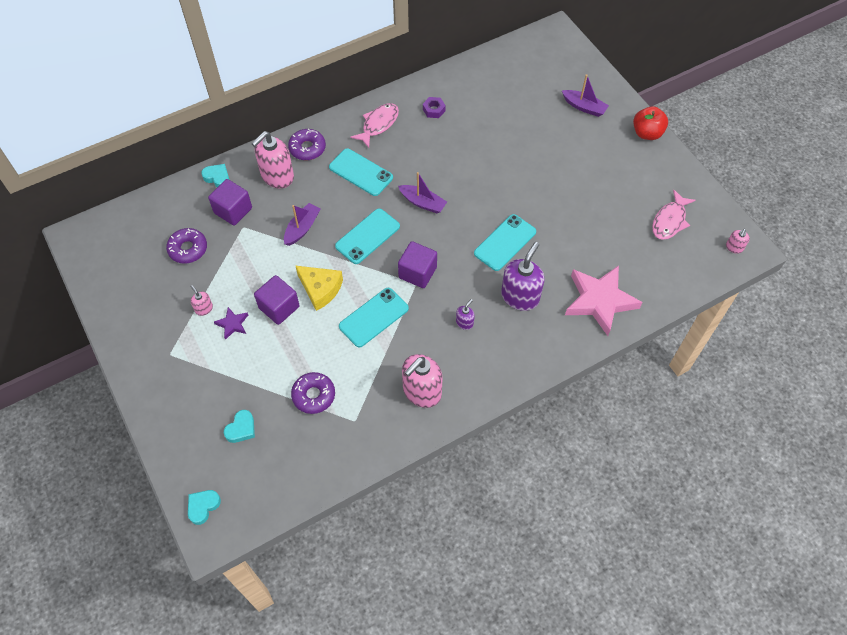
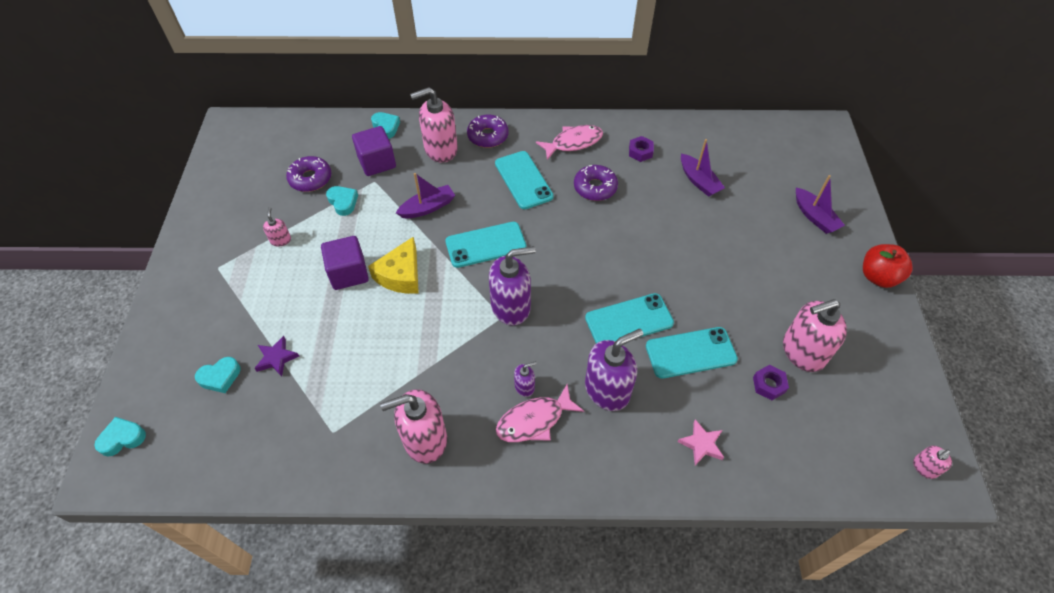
camera: 30 degrees right, 5 degrees down
(231, 255) = (343, 202): none -> turquoise heart
(232, 324) = (294, 268): purple star -> purple star (276, 358)
(313, 395) = (313, 381): purple donut -> purple donut (595, 187)
(320, 289) = (401, 275): yellow cheese -> yellow cheese turned 45 degrees clockwise
(373, 317) = (432, 330): turquoise phone -> turquoise phone (690, 353)
(417, 272) = (511, 306): purple cube -> purple soap dispenser
(423, 203) = (566, 237): purple boat -> purple boat (699, 181)
(599, 301) = (701, 444): pink star -> pink star, size x0.45
(618, 241) = (768, 384): none -> purple nut
(627, 209) = (802, 351): none -> pink soap dispenser
(670, 221) = (851, 391): pink fish -> pink fish (534, 420)

